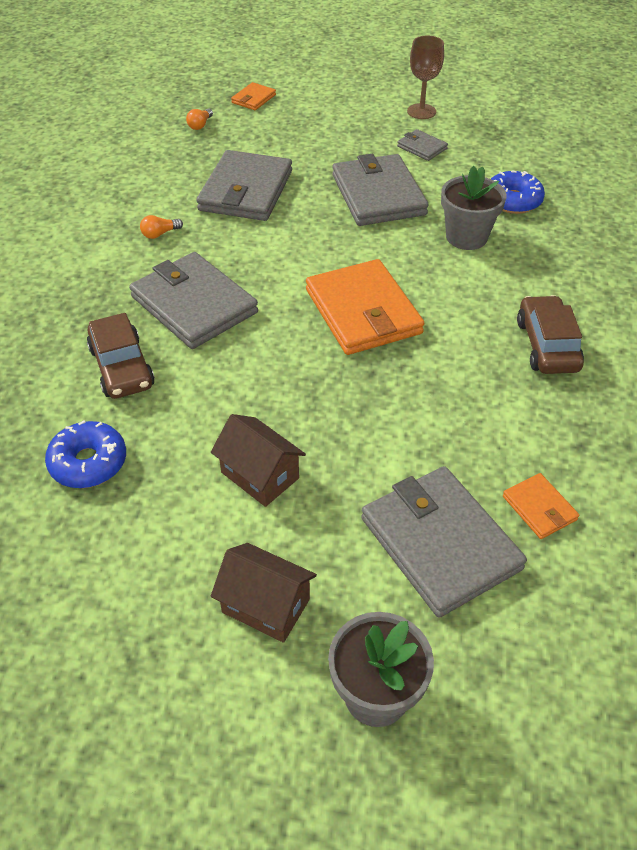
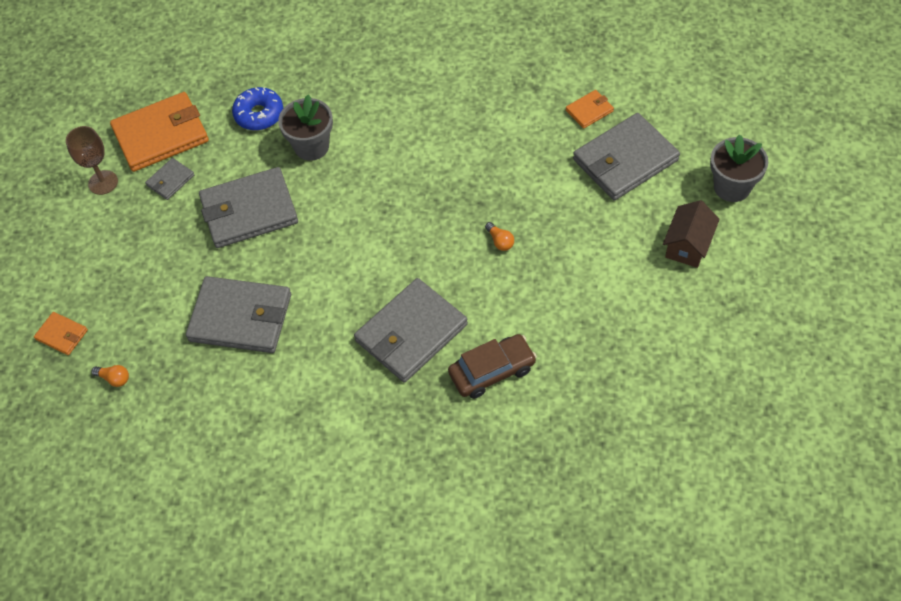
camera: 90 degrees left, 10 degrees up
(88, 463) = (593, 371): blue donut -> none
(160, 234) = (311, 379): orange light bulb -> orange light bulb (500, 241)
(260, 475) = (587, 261): brown house -> none
(363, 312) = (411, 212): orange wallet -> orange wallet (161, 135)
(547, 345) = (440, 100): brown car -> none

